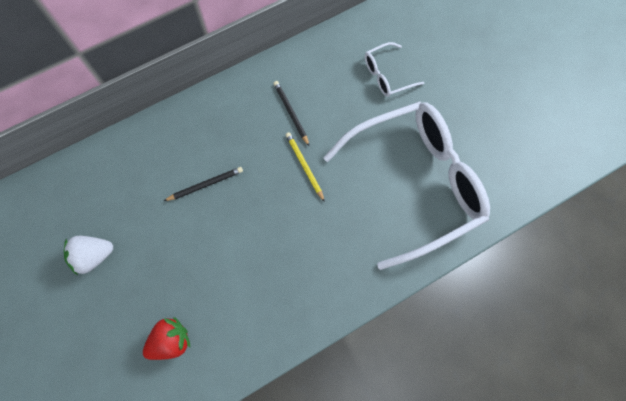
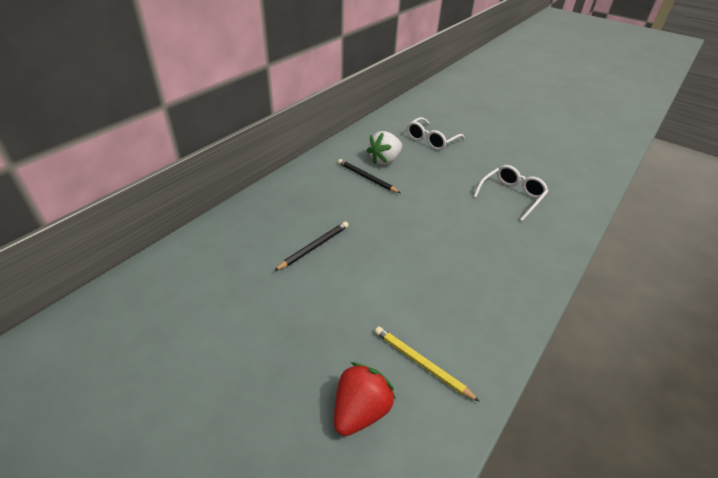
camera: 25 degrees left, 30 degrees down
(93, 256) = (206, 352): white strawberry -> white strawberry (385, 160)
(304, 166) = (405, 209): yellow pencil -> yellow pencil (421, 364)
(414, 184) = (511, 196): white glasses -> white glasses, size x0.42

